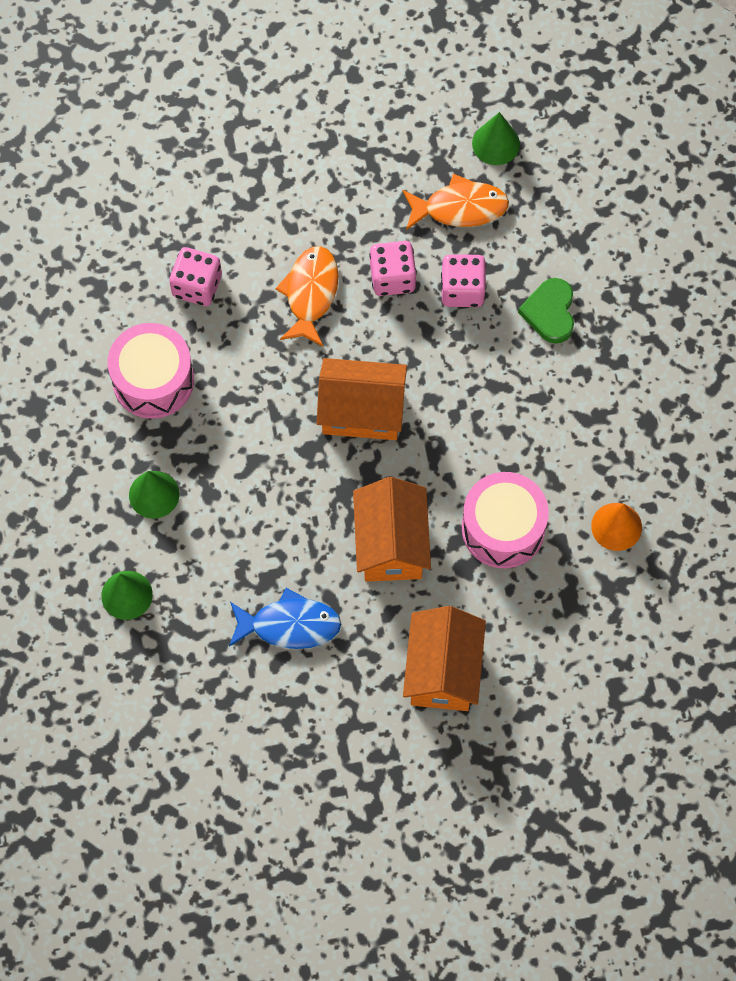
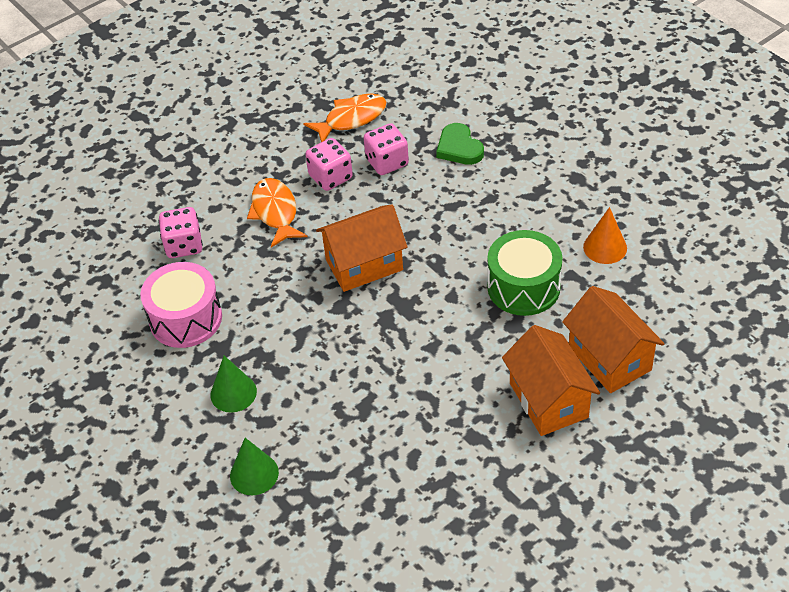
camera: 25 degrees left, 20 degrees down
(289, 625) = (404, 429): blue fish -> none
(391, 544) = (446, 336): orange house -> orange house (609, 358)
(496, 143) = (351, 75): green cone -> none
(503, 528) = (523, 287): pink drum -> green drum

